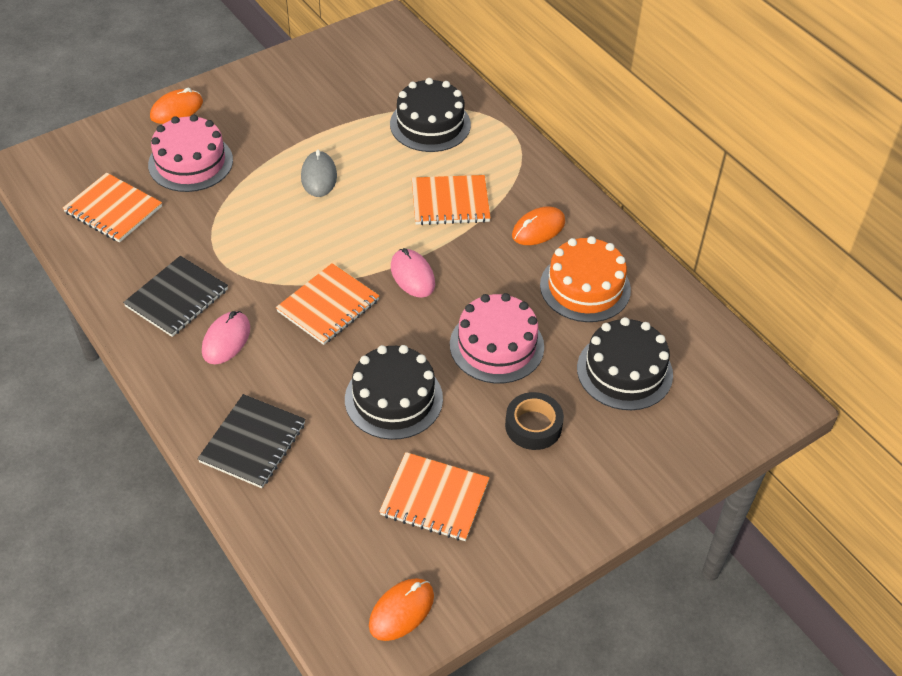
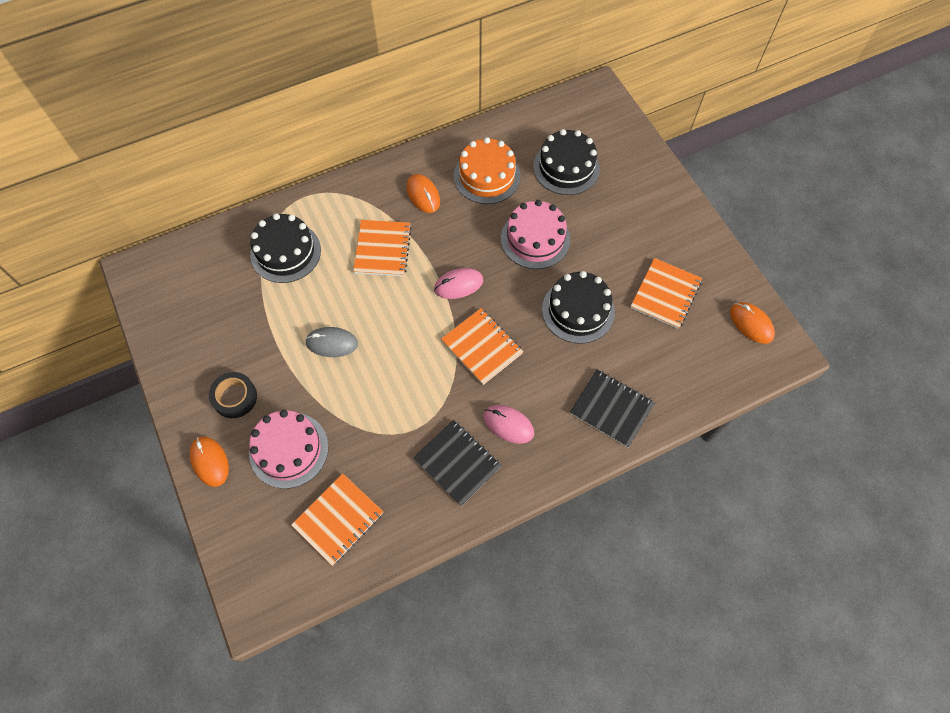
camera: 80 degrees left, 15 degrees up
(533, 426) = (608, 228): black tape -> black tape (235, 397)

